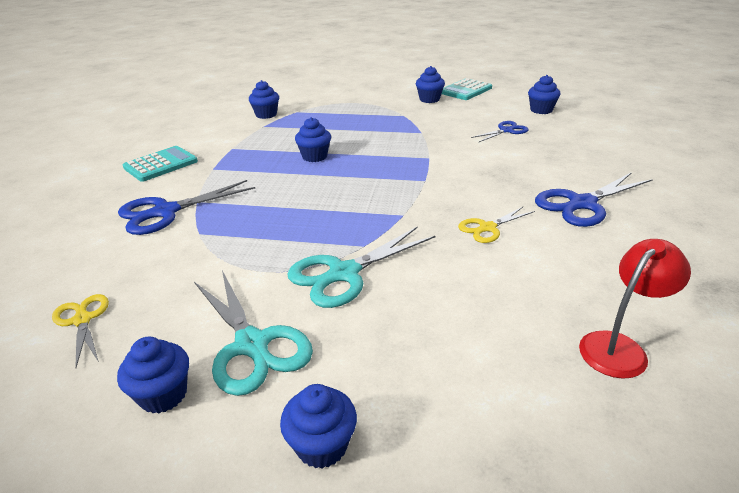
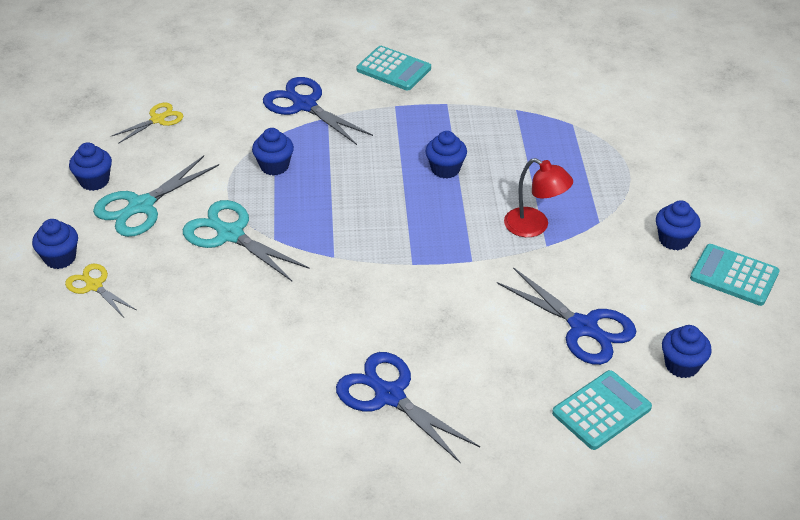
camera: 75 degrees right, 10 degrees up
(266, 115) = (551, 102): blue cupcake -> blue cupcake (274, 166)
(487, 228) = (321, 319): yellow scissors -> yellow scissors (94, 286)
(506, 131) = (583, 327): blue scissors -> blue scissors, size x1.70
(584, 134) = (601, 410): none -> turquoise calculator
(620, 347) = (158, 404): red lamp -> red lamp (534, 226)

